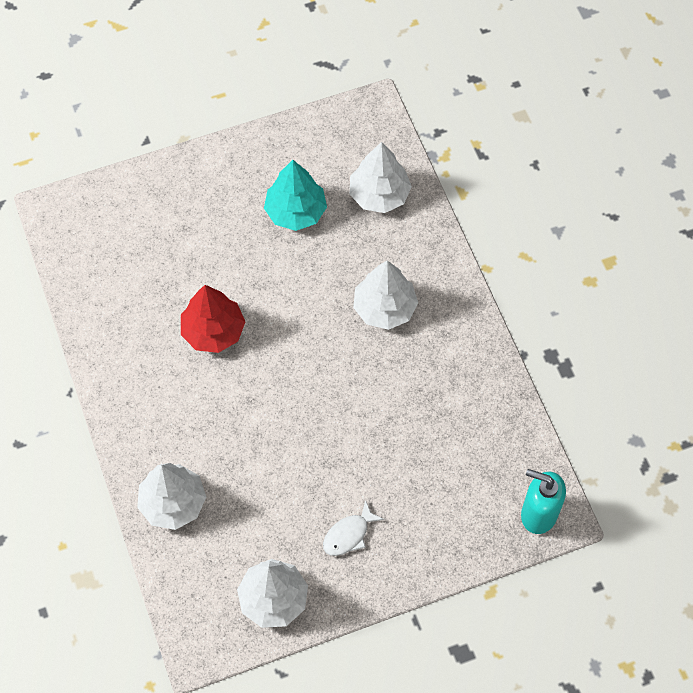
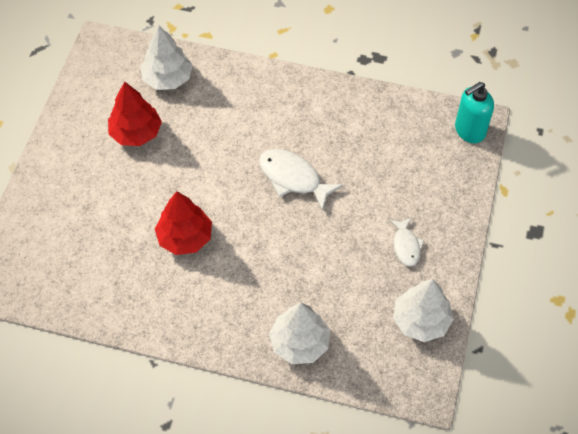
camera: 55 degrees left, 5 degrees down
(296, 211) = (136, 133): turquoise tree -> red tree
(349, 382) = (293, 178): none -> white fish
(384, 308) = (255, 126): white tree -> none

